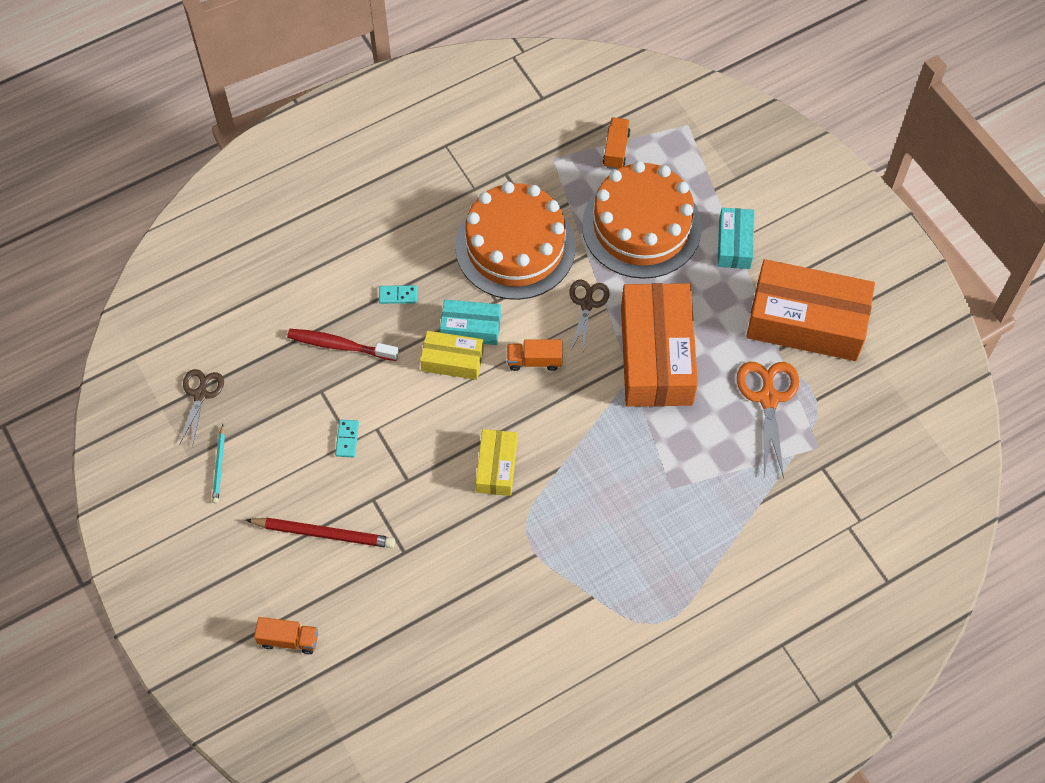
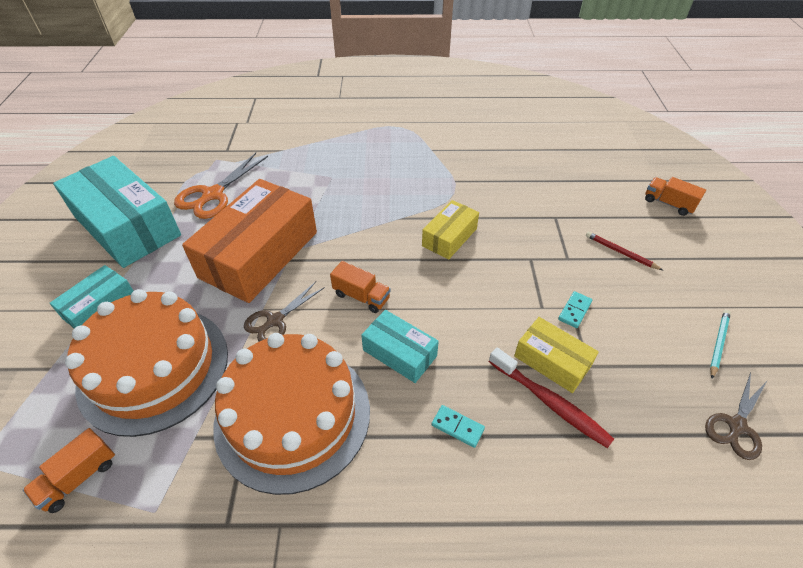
camera: 150 degrees left, 15 degrees down
(324, 534) = (620, 252): red pencil -> red pencil, size x0.58
(452, 360) = (437, 331): yellow box -> yellow box (552, 361)
(806, 321) = (127, 226): orange box -> turquoise box

